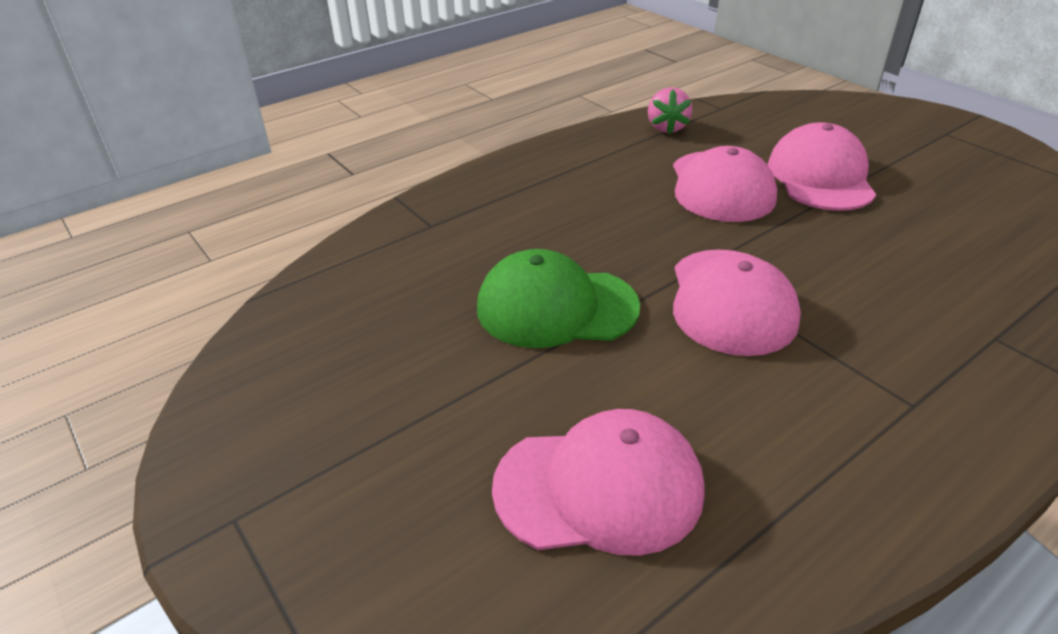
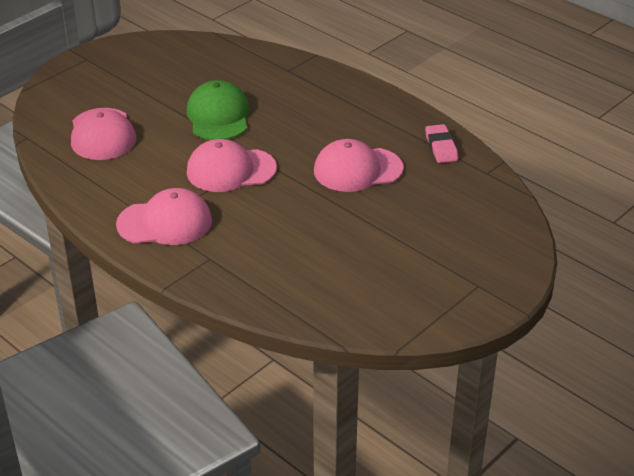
camera: 80 degrees right, 0 degrees up
(667, 128) = (441, 147): pink strawberry -> pink eraser
(820, 176) = (383, 213): pink cap -> pink cap (165, 223)

